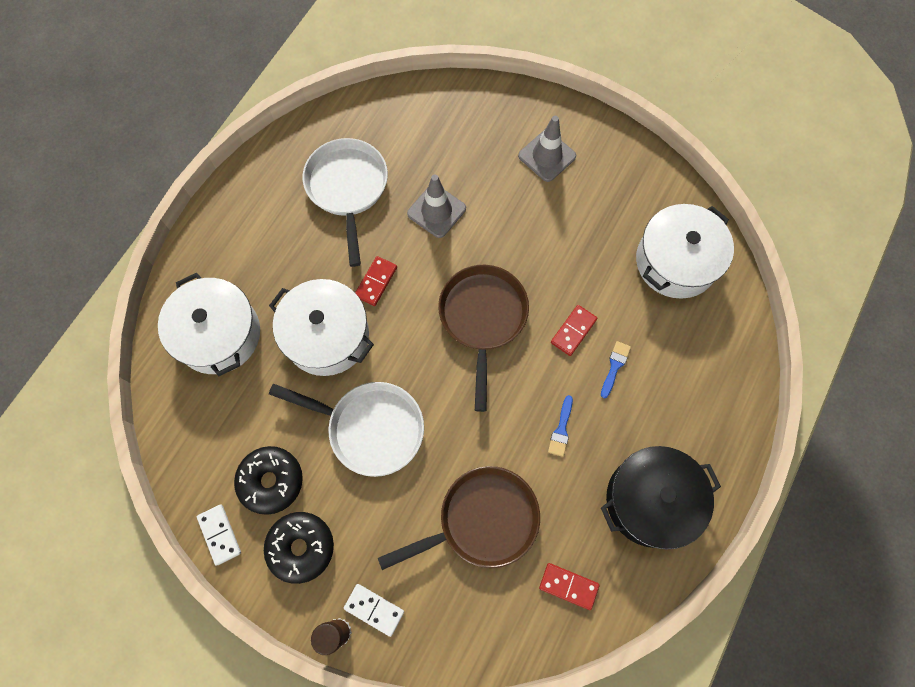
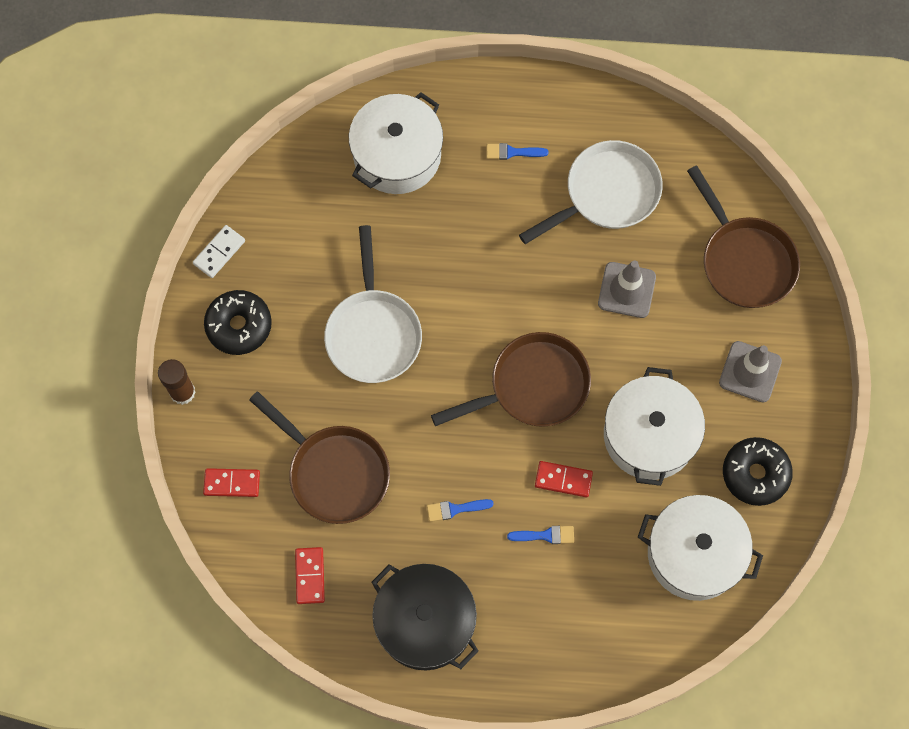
camera: 65 degrees right, 0 degrees up
(271, 242) = (512, 152): none -> blue brush
(271, 481) = (284, 271): black donut -> black donut (755, 474)
(327, 336) = (443, 251): white pot -> white pot (649, 435)
(374, 609) = (214, 413): white domino -> none
(376, 282) = (520, 268): red domino -> red domino (232, 483)
(456, 119) = (744, 261): none -> brown pan

